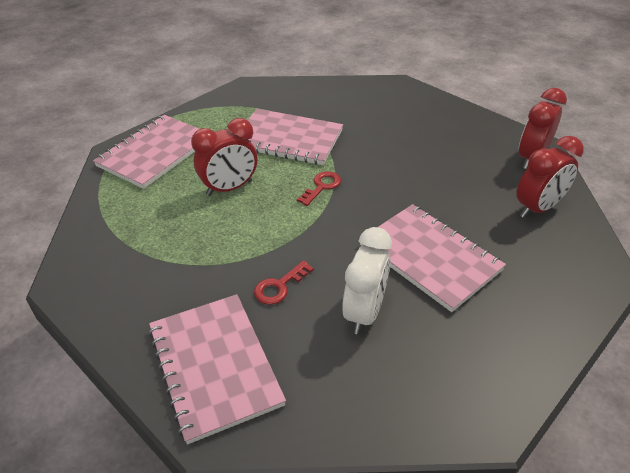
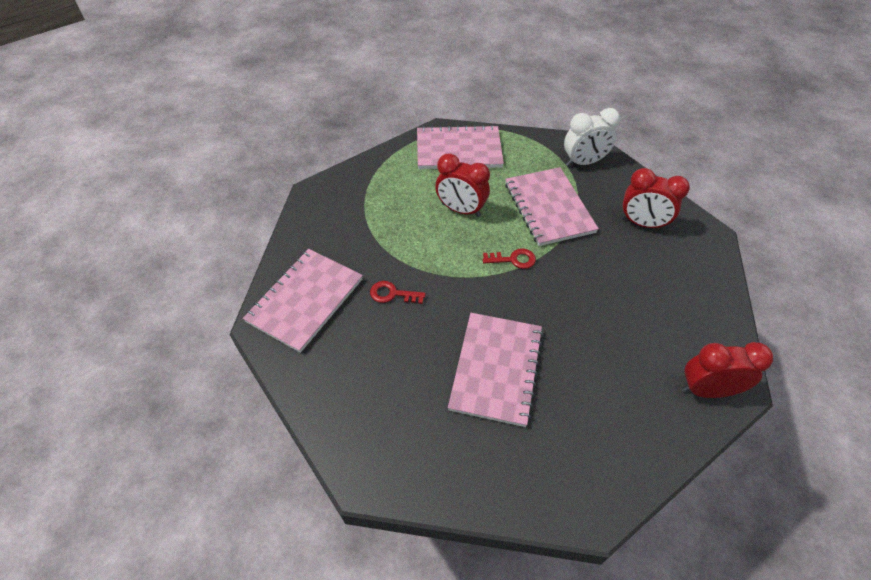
camera: 55 degrees right, 10 degrees up
(364, 312) = (407, 355): white clock -> white clock (584, 162)
(537, 208) = (633, 424): red clock -> red clock (642, 223)

